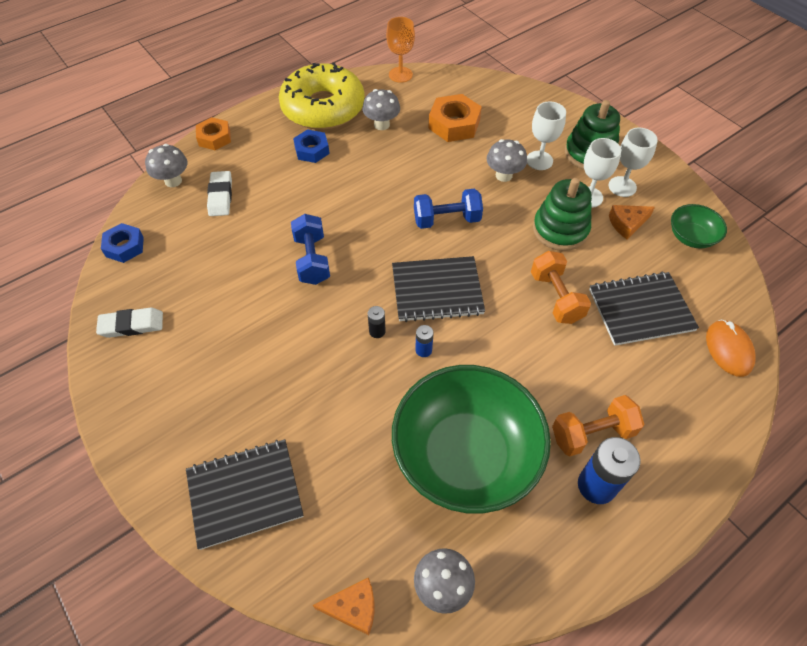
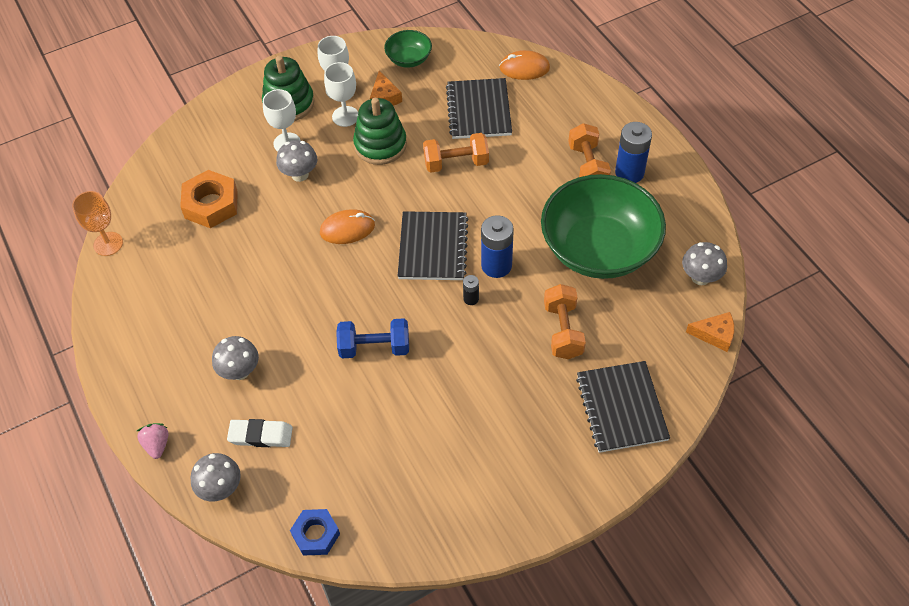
camera: 80 degrees left, 0 degrees up
(132, 325) = (429, 516): white eraser -> none
(214, 138) = (157, 445): orange nut -> pink strawberry
(312, 150) = (211, 341): blue nut -> none
(323, 108) = (141, 326): yellow donut -> none
(344, 424) = (563, 331): none -> orange dumbbell
(353, 608) = (715, 335): orange cheese -> orange cheese turned 90 degrees clockwise
(381, 125) = (190, 270): grey mushroom -> grey mushroom (240, 371)
(423, 350) = (496, 265): blue battery -> blue battery, size x2.03
(446, 220) = (347, 229): blue dumbbell -> orange mouse

